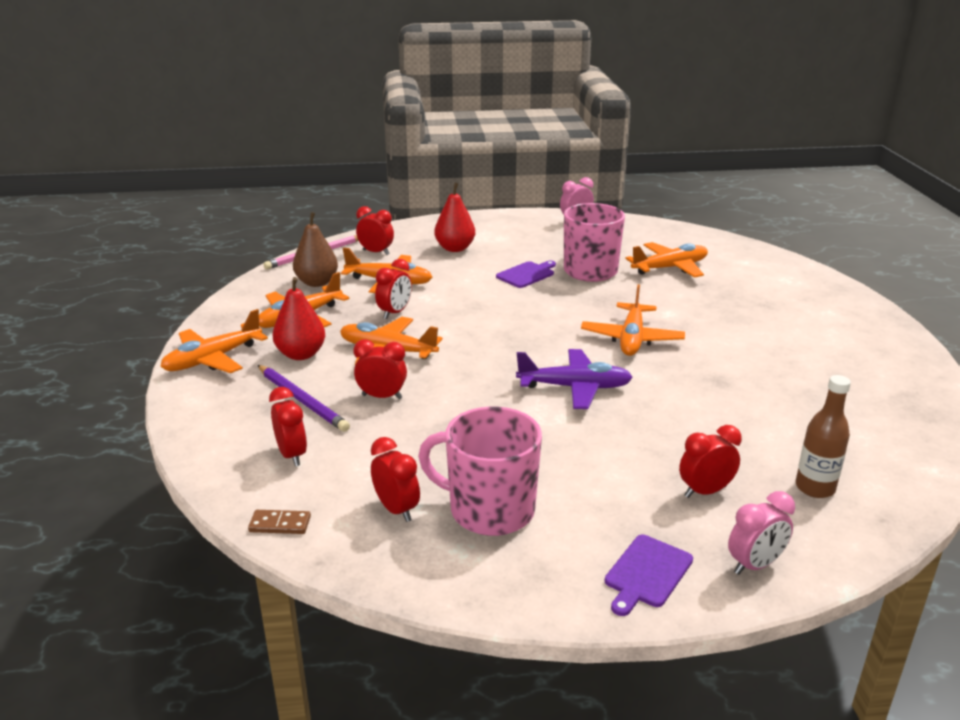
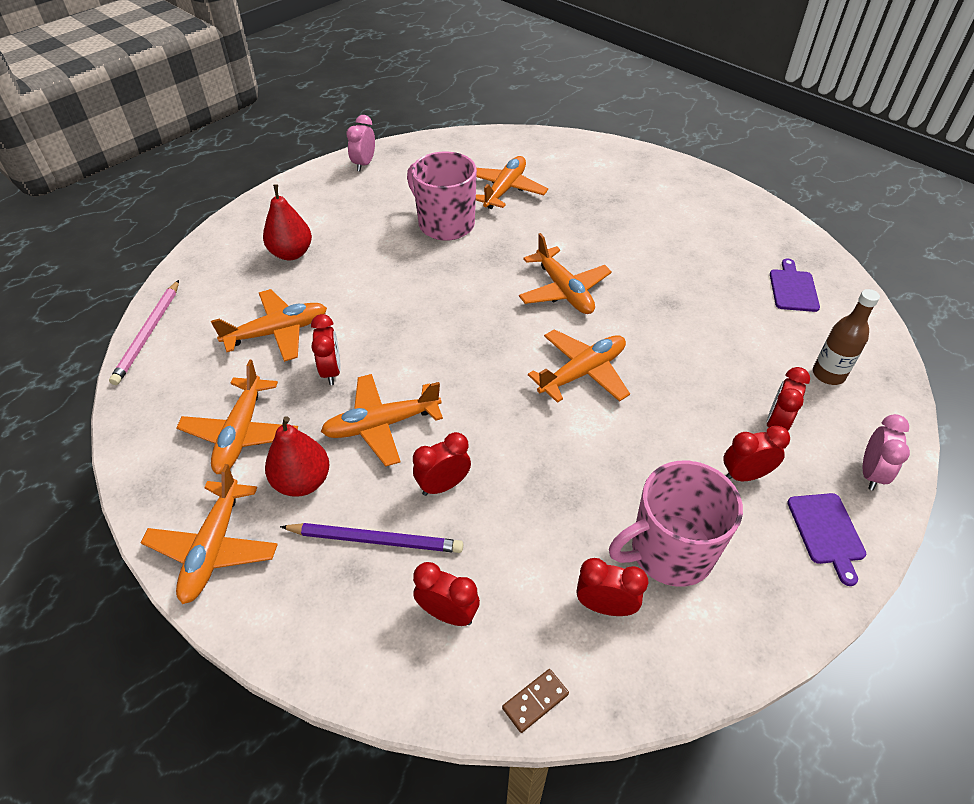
camera: 40 degrees left, 20 degrees up
(317, 283) = (200, 373): brown pear -> none
(376, 252) = (215, 298): red clock -> red clock (744, 475)
(527, 274) = (397, 256): purple cutting board -> purple cutting board (793, 288)
(575, 387) = (582, 372): purple plane -> orange plane

